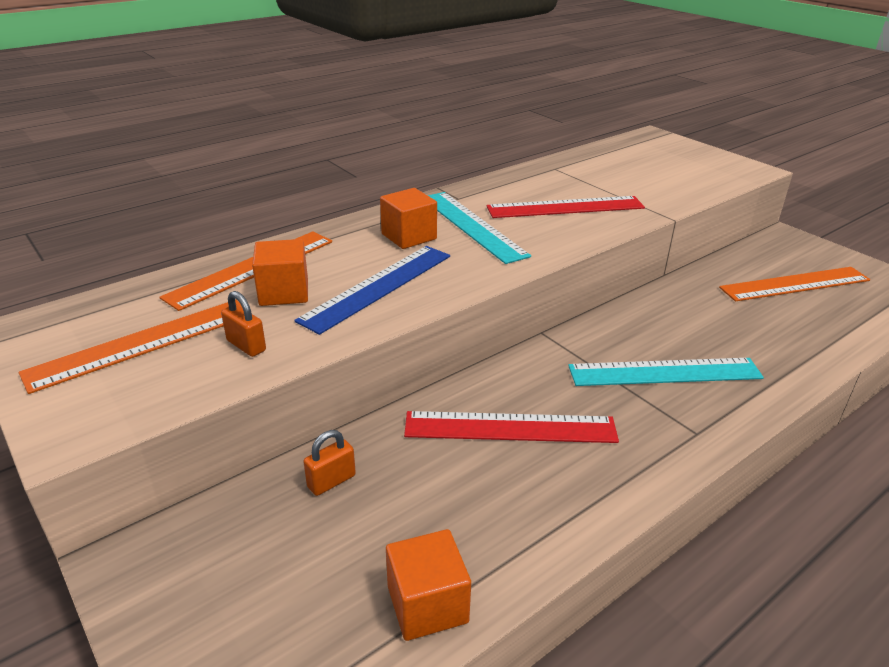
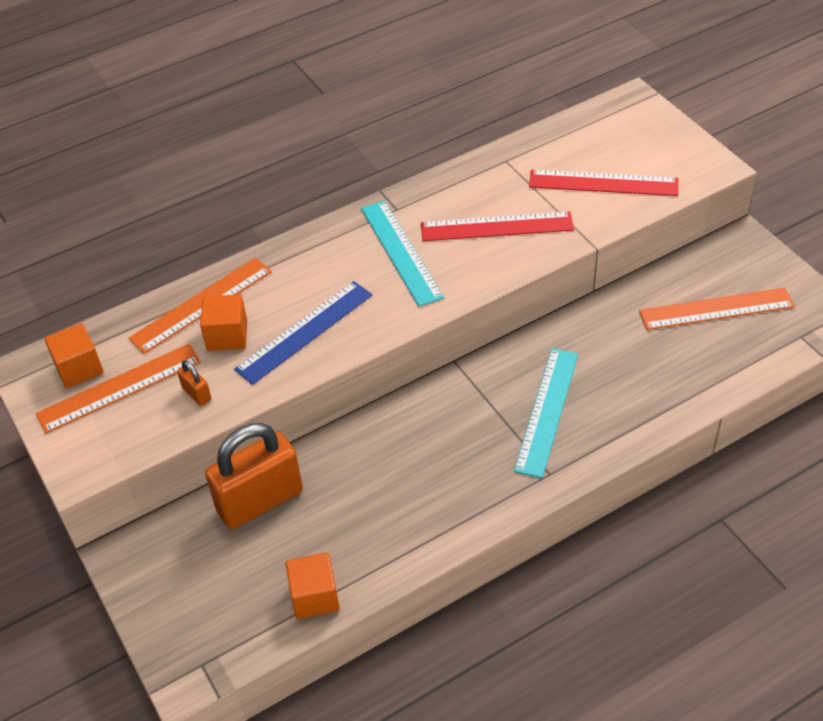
camera: 10 degrees right, 15 degrees up
(331, 481) = (260, 501): orange padlock -> orange padlock, size x2.44
(409, 236) = (340, 266): orange cube -> orange cube (79, 368)
(510, 427) = (402, 460): red ruler -> red ruler (603, 183)
(664, 372) = (547, 411): turquoise ruler -> turquoise ruler turned 75 degrees counterclockwise

